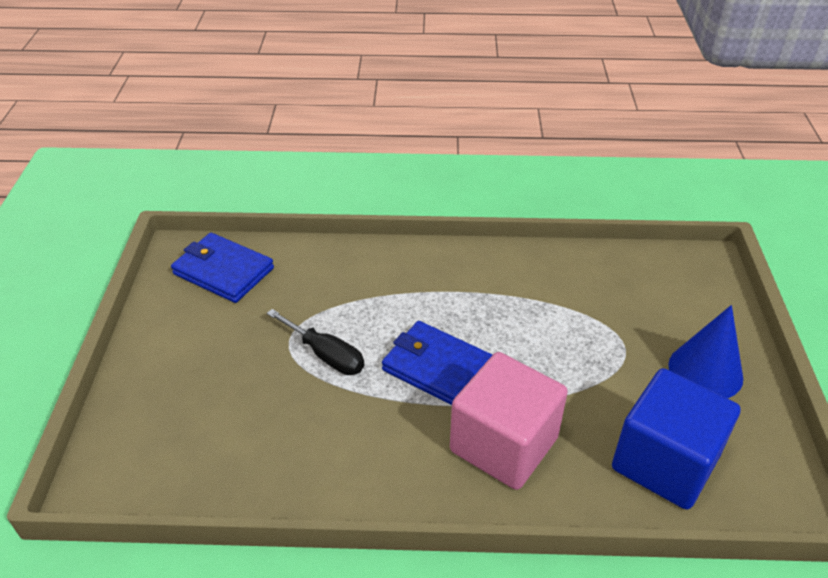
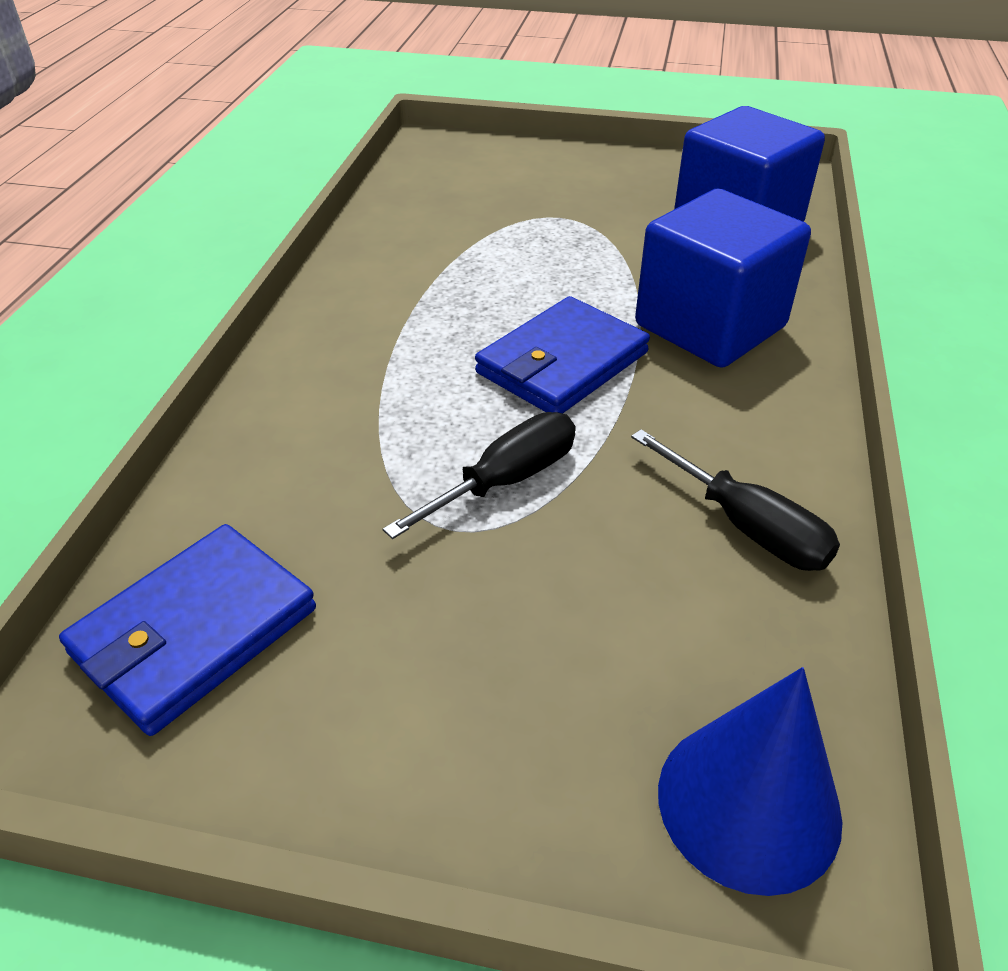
camera: 80 degrees left, 0 degrees up
(301, 464) = (747, 527): none -> black screwdriver
(503, 444) = (710, 326): pink cube -> blue cube
(705, 371) = (607, 179): blue cone -> blue cone (748, 803)

